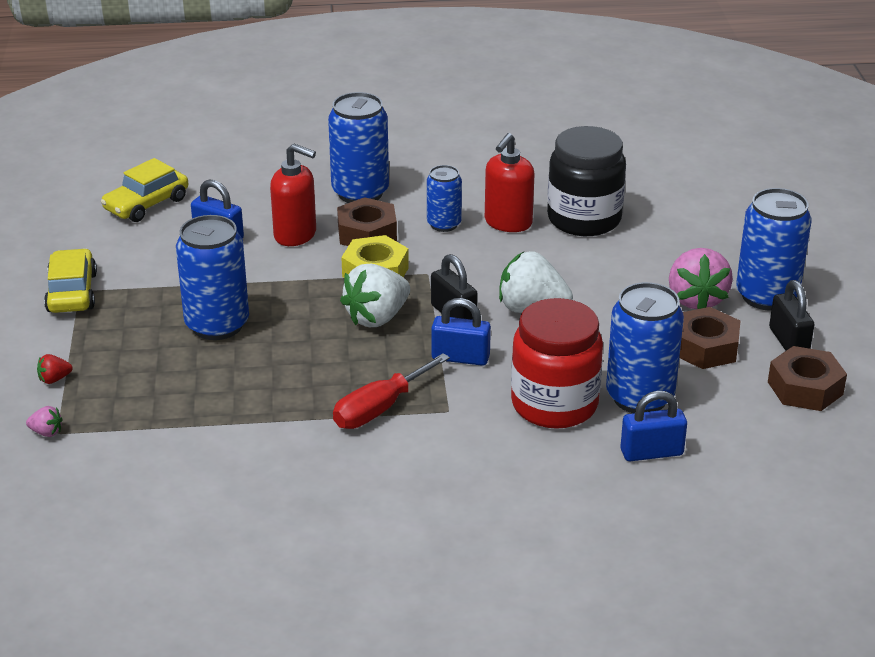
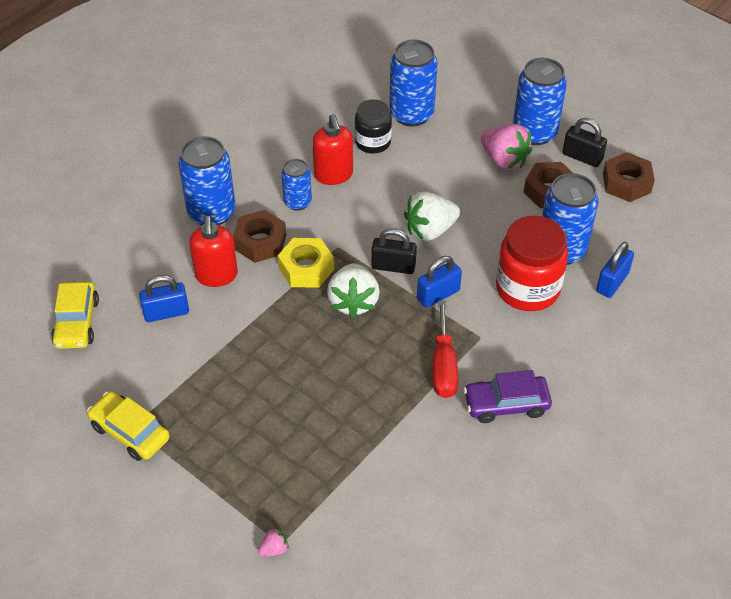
camera: 45 degrees left, 15 degrees up
(54, 379) = (219, 507): red strawberry -> none
(217, 325) = (265, 382): blue can -> blue can (411, 114)
(295, 235) = (216, 275): red soap dispenser -> red soap dispenser turned 105 degrees clockwise
(389, 471) = (506, 404): none -> purple car
(584, 219) = (373, 142): black jar -> black jar, size x0.62

